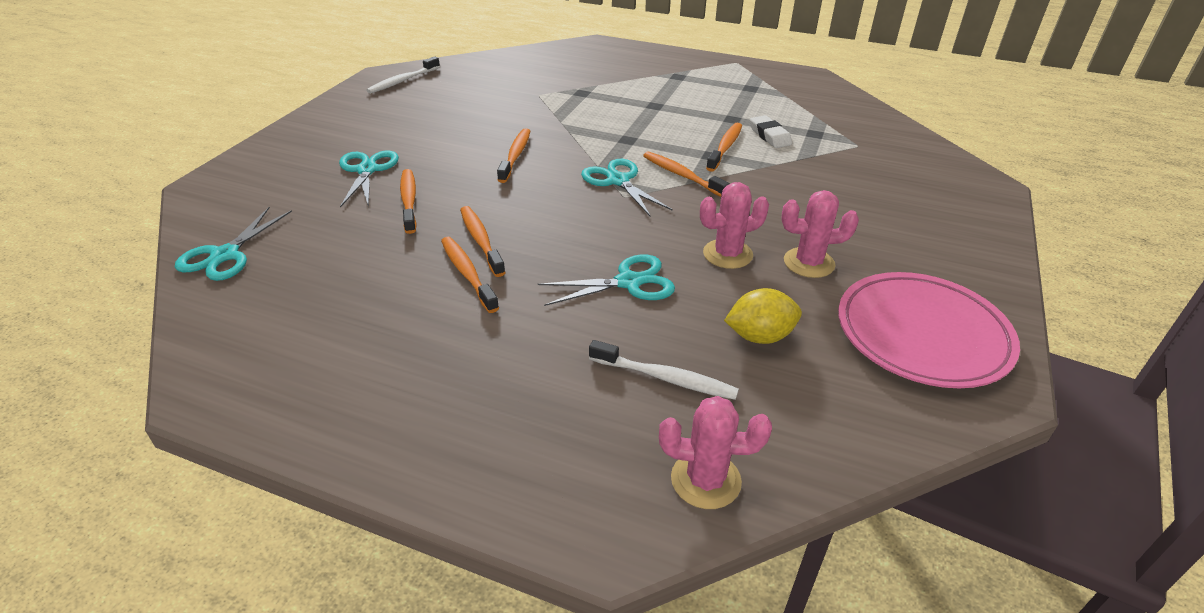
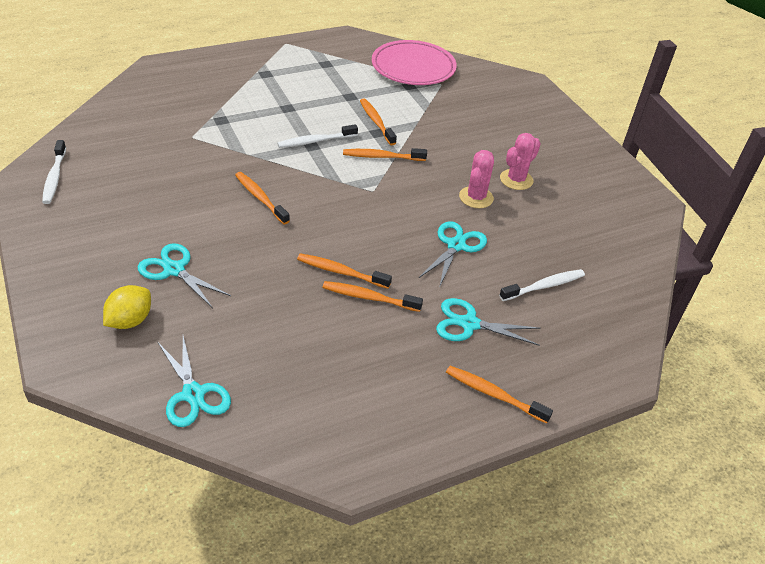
camera: 50 degrees left, 5 degrees up
(409, 201) = (248, 274): orange toothbrush -> orange toothbrush (494, 394)
(618, 181) = (353, 181): turquoise scissors -> turquoise scissors (469, 324)
(637, 138) = (315, 141): none -> white toothbrush
(705, 480) = (620, 320): pink cactus -> none
(759, 336) = (550, 236): yellow lemon -> yellow lemon (130, 320)
(769, 136) = (388, 100): white eraser -> none
(922, 335) = (603, 192): pink plate -> pink plate (413, 67)

